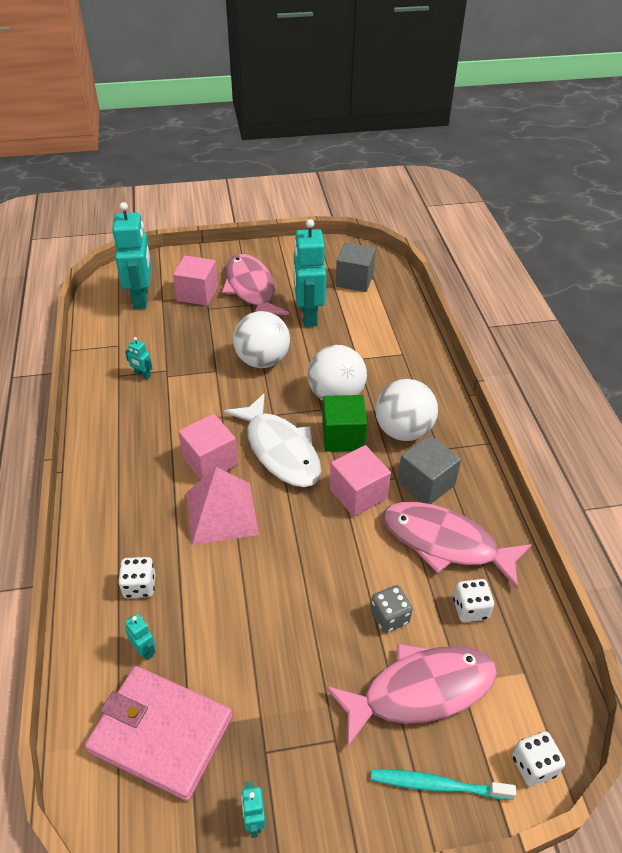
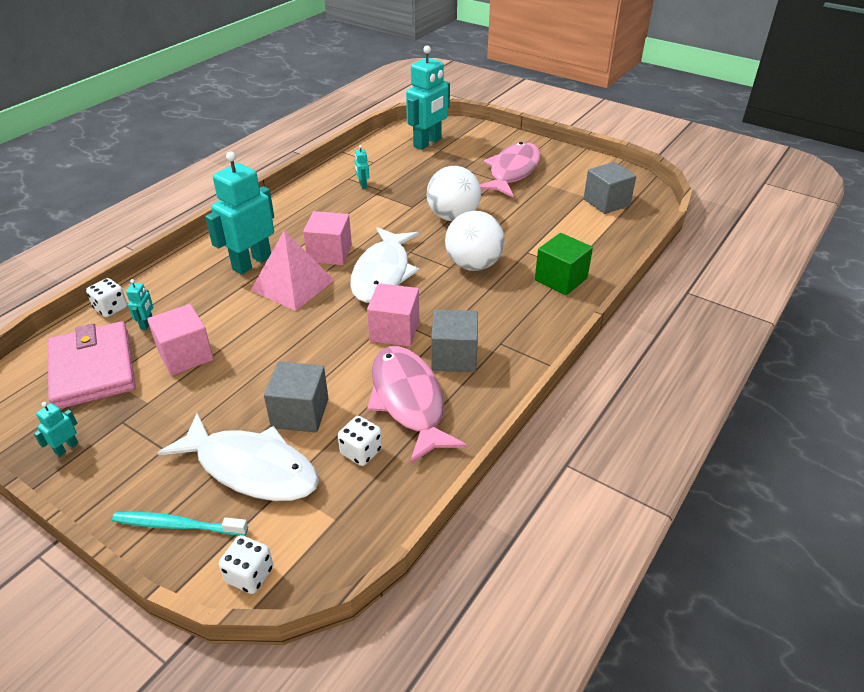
camera: 45 degrees right, 5 degrees down
(139, 586) = (193, 291): white dice -> white dice (111, 308)
(197, 294) = (469, 157): pink cube -> pink cube (185, 355)
(308, 315) = (531, 207): turquoise robot -> turquoise robot (251, 263)
(343, 436) = (438, 291): green cube -> green cube (560, 279)
(389, 617) = (300, 413): grey dice -> grey cube
(403, 431) = (490, 315): white ball -> none
(420, 691) = (251, 468): pink fish -> white fish
(436, 785) = (177, 525): turquoise toothbrush -> turquoise toothbrush turned 45 degrees counterclockwise

